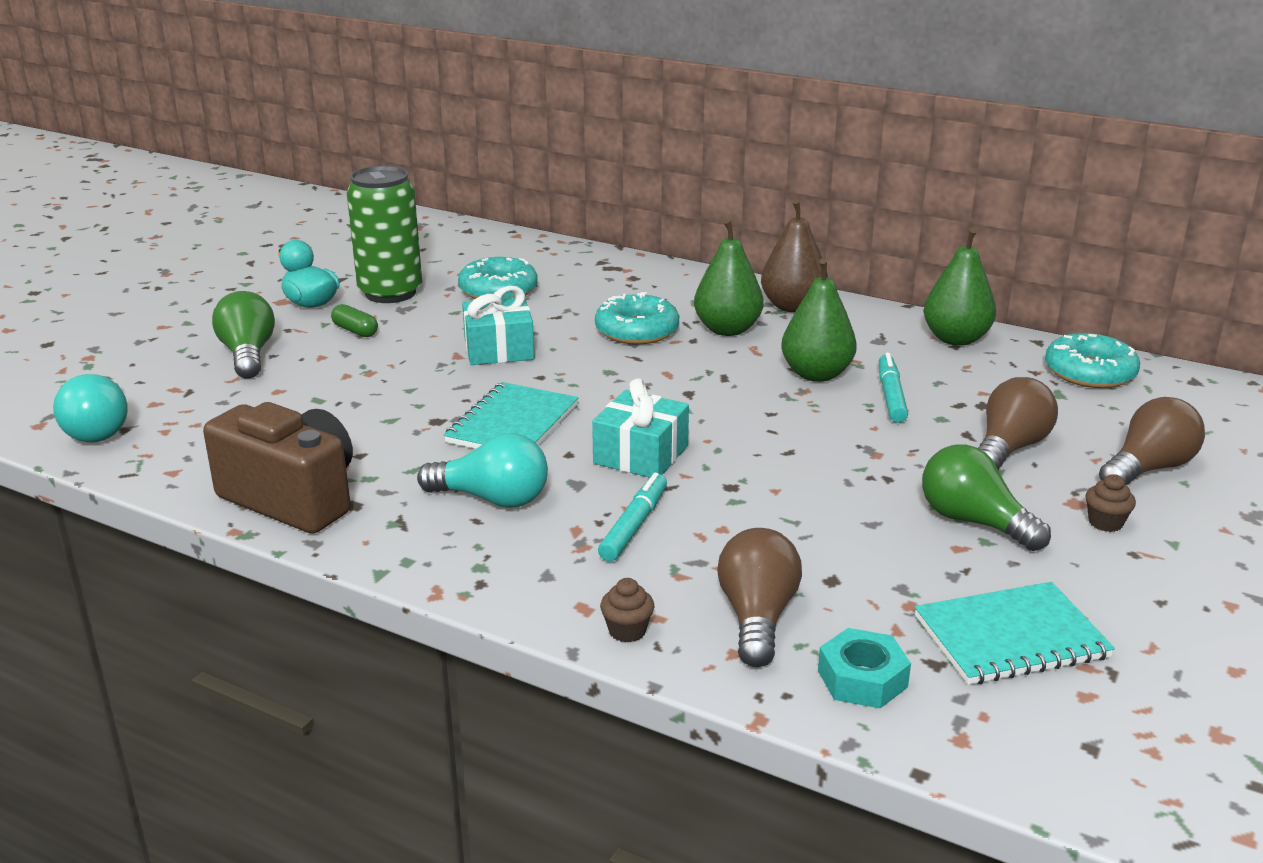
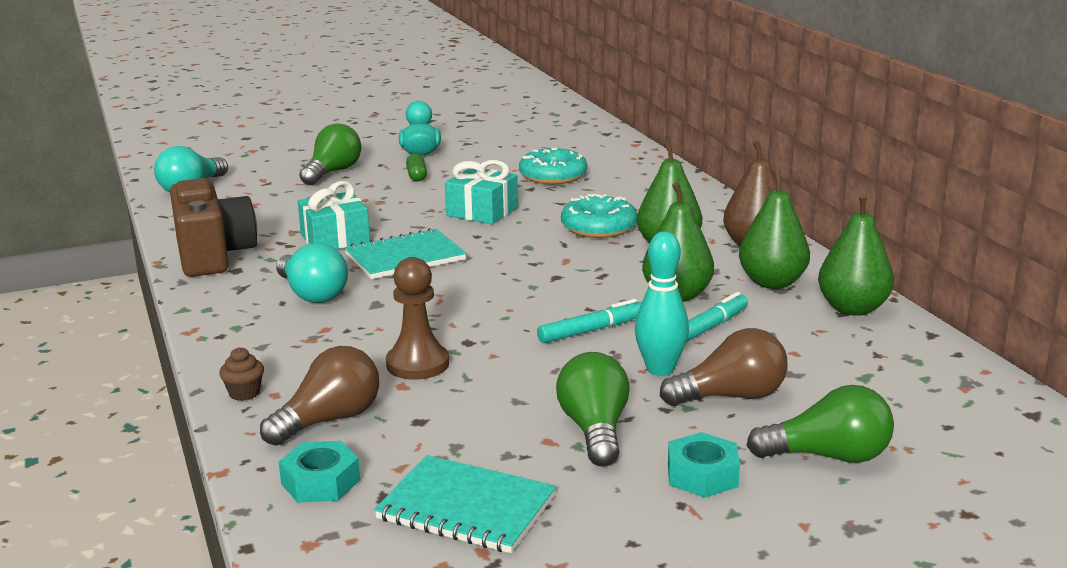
camera: 40 degrees right, 5 degrees down
(390, 293) = (480, 159): green can -> none
(634, 525) = (362, 340): turquoise marker -> turquoise marker (592, 330)
(640, 455) = (447, 302): turquoise gift -> turquoise gift (335, 239)
(729, 527) = (417, 364): none -> brown pawn
(863, 336) = (772, 282): none -> green pear
(922, 447) = (660, 369): none -> turquoise bowling pin
(1089, 372) = (931, 372): turquoise donut -> none
(1105, 523) = (702, 475): brown cupcake -> turquoise nut
(1148, 468) = (828, 456): brown light bulb -> green light bulb

